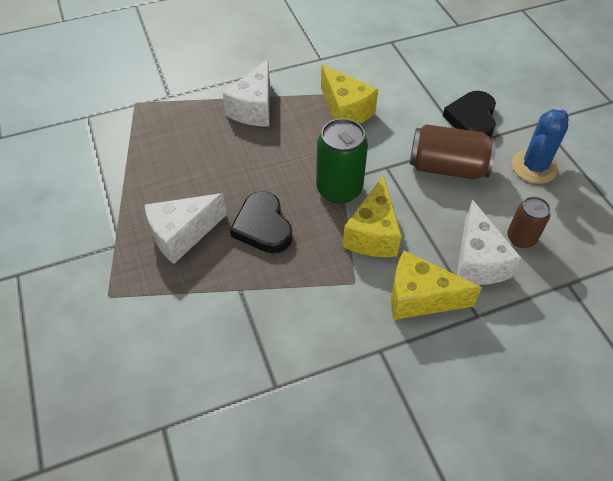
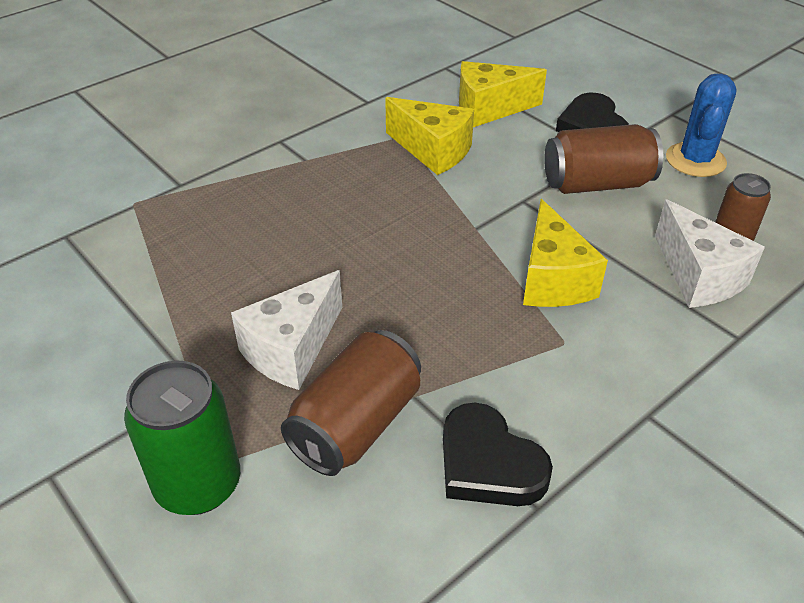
camera: 20 degrees left, 10 degrees down
(195, 298) = (356, 425): none -> brown can
(254, 108) = (310, 174): white cheese -> none
(263, 226) = (402, 309): black heart -> black heart (488, 463)
(339, 189) = (478, 239): green can -> green can (198, 484)
(419, 298) = (657, 337): yellow cheese -> yellow cheese (489, 109)

